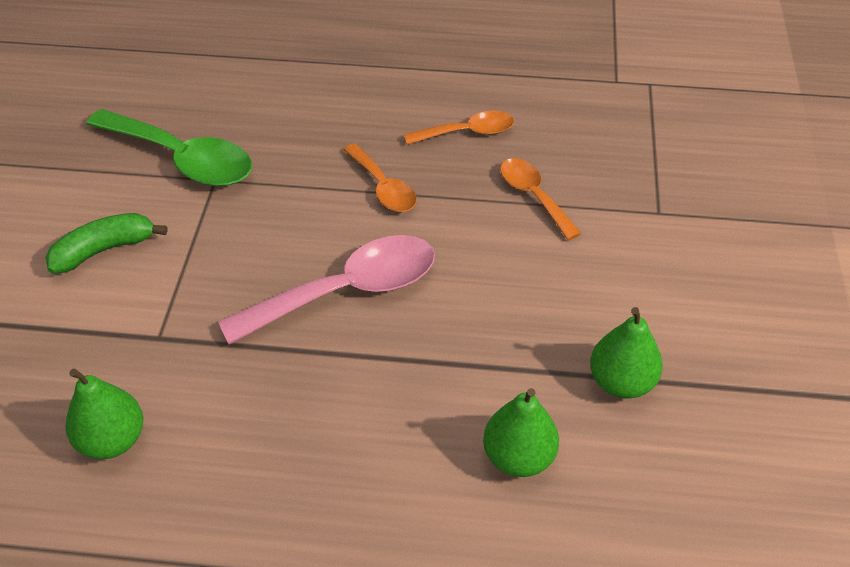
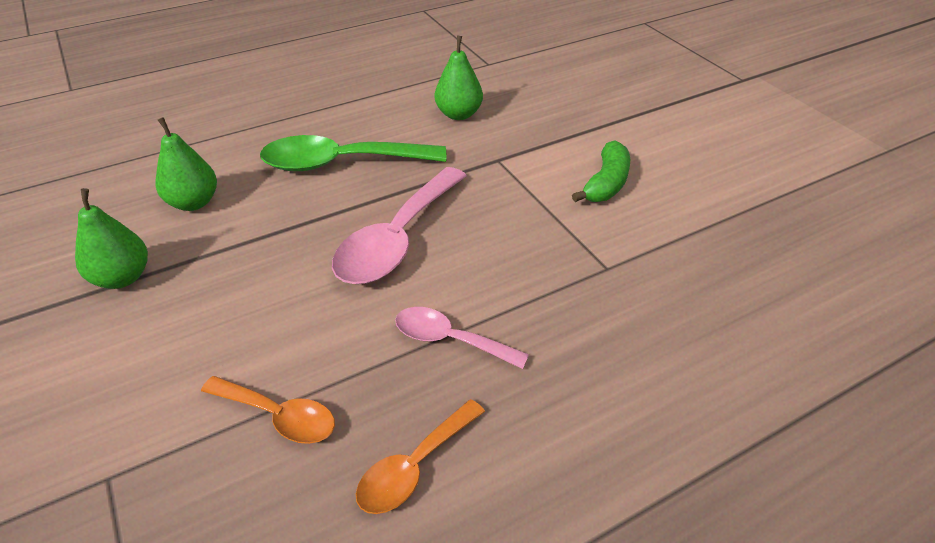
camera: 145 degrees right, 5 degrees down
(182, 159) = (659, 270): green spoon -> green spoon (341, 163)
(383, 187) = (450, 340): orange spoon -> pink spoon

